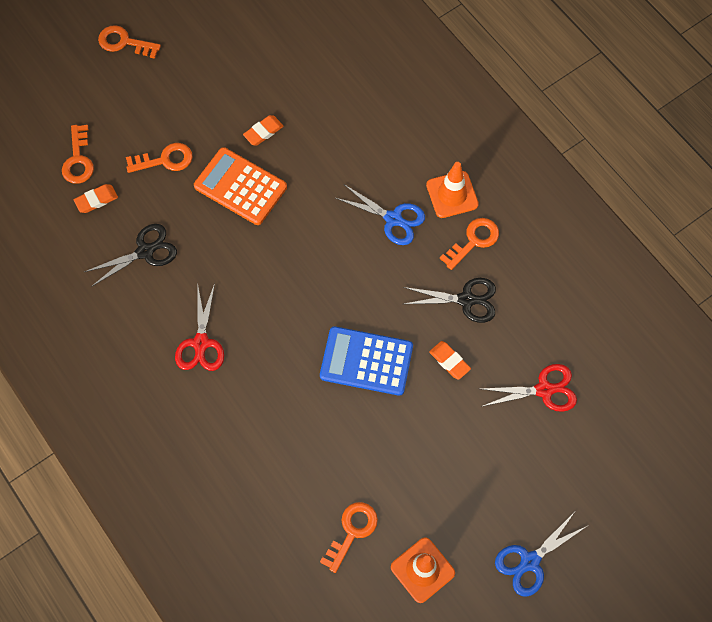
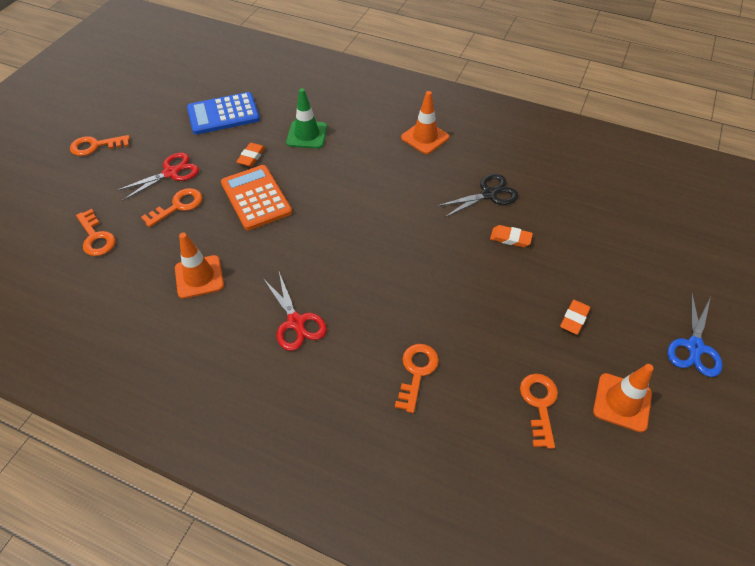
camera: 30 degrees left, 15 degrees down
(96, 200) = (130, 259): orange eraser -> orange eraser (574, 318)
(145, 251) = (199, 277): black scissors -> orange traffic cone
(240, 187) = (256, 198): orange calculator -> orange calculator turned 60 degrees clockwise
(334, 130) = (307, 135): none -> green traffic cone
(366, 361) = (447, 268): blue calculator -> blue calculator (223, 114)
(393, 219) = (393, 168): blue scissors -> none
(474, 241) = (463, 157): orange key -> orange key (416, 372)
(544, 390) = (593, 224): red scissors -> red scissors (171, 173)

